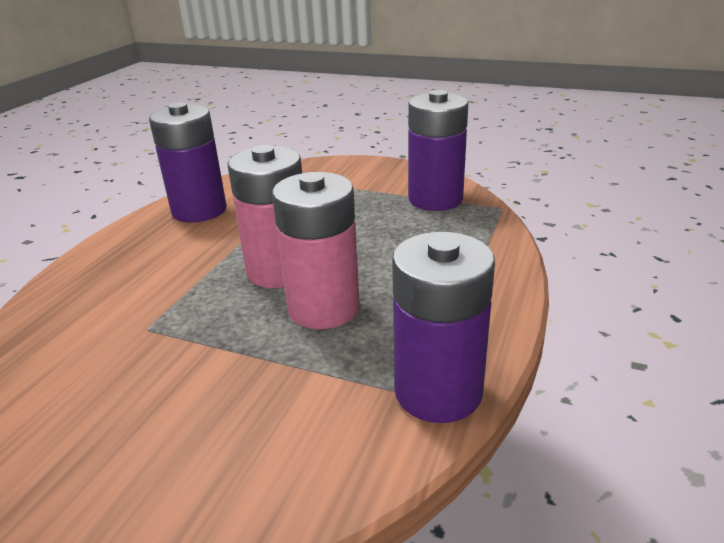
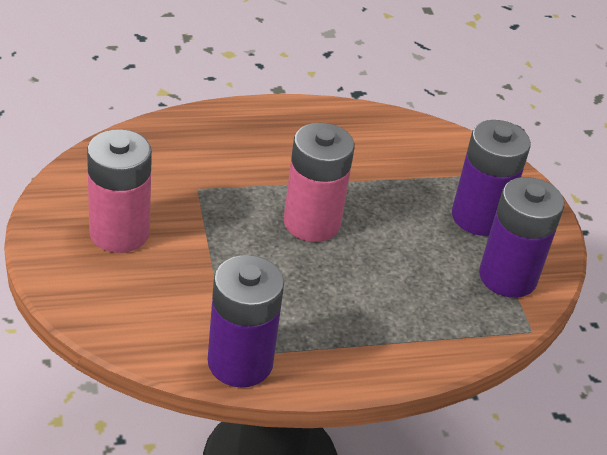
camera: 50 degrees right, 10 degrees up
(199, 210) = (357, 132): purple battery -> purple battery (478, 217)
(323, 308) = (285, 268): pink battery -> pink battery (119, 233)

